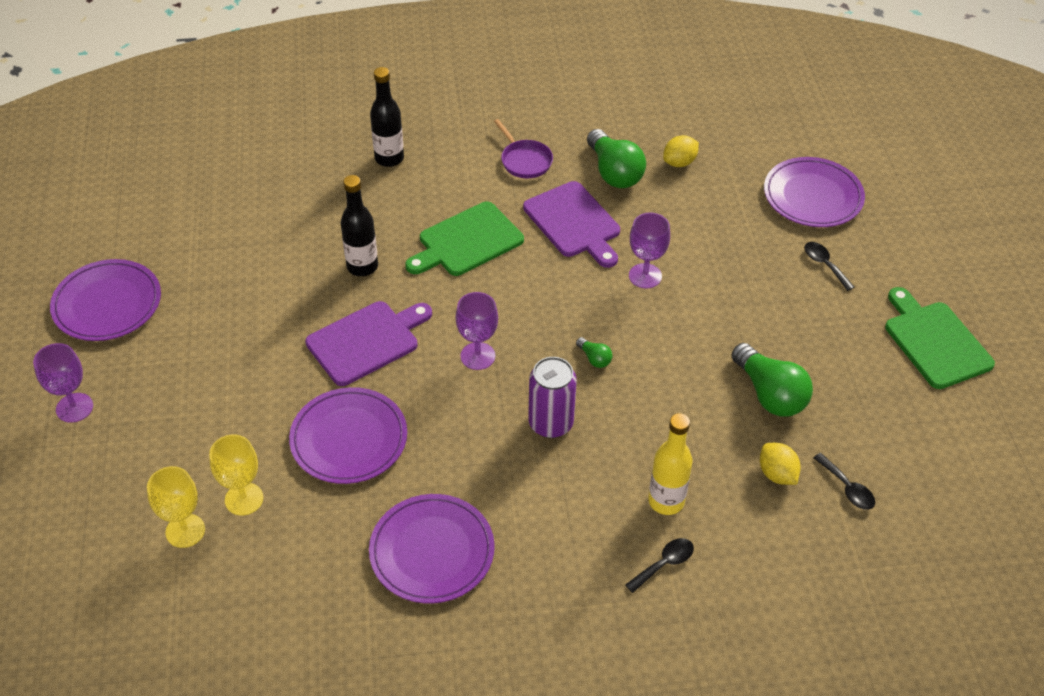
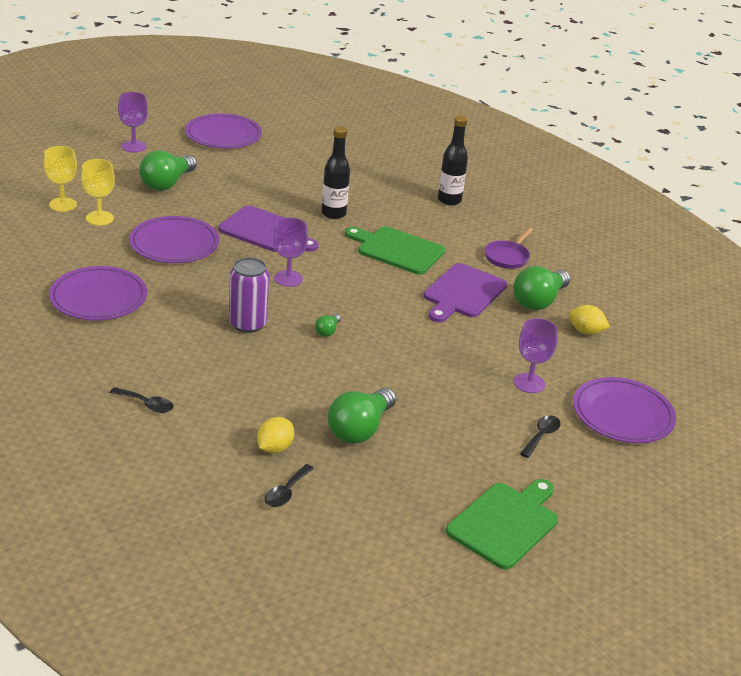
camera: 60 degrees right, 15 degrees down
(197, 401) = (167, 183): none -> green light bulb
(645, 276) = (437, 339): purple goblet -> purple goblet (529, 383)
(666, 501) = (208, 394): yellow bottle -> none

